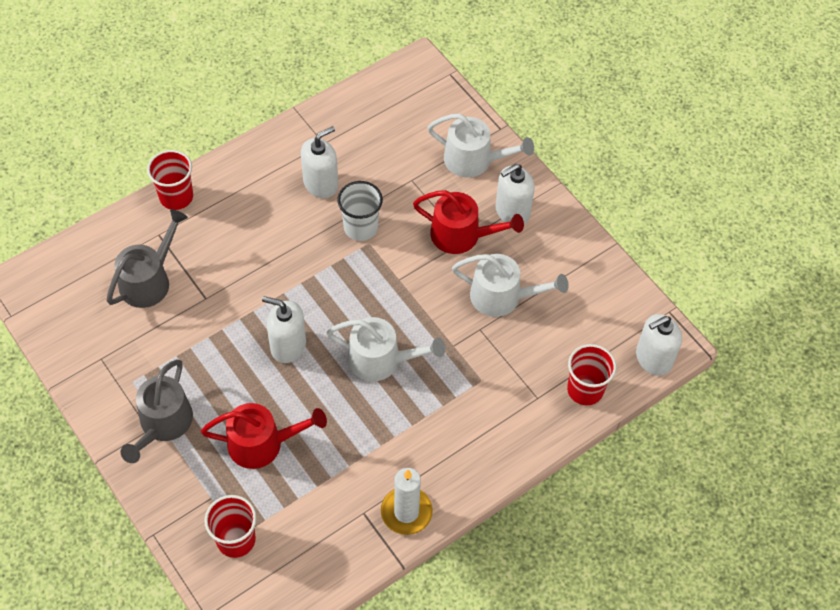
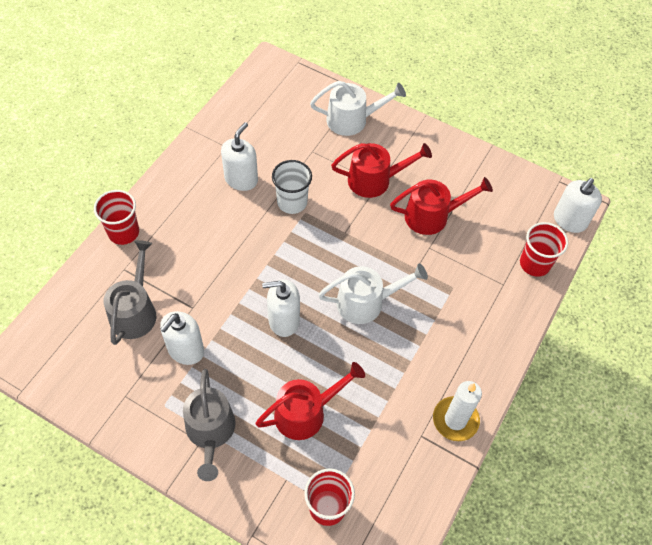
camera: 25 degrees left, 0 degrees up
(502, 296) = (432, 216): white watering can -> red watering can
(512, 211) = (403, 148): white soap dispenser -> white soap dispenser (185, 350)

